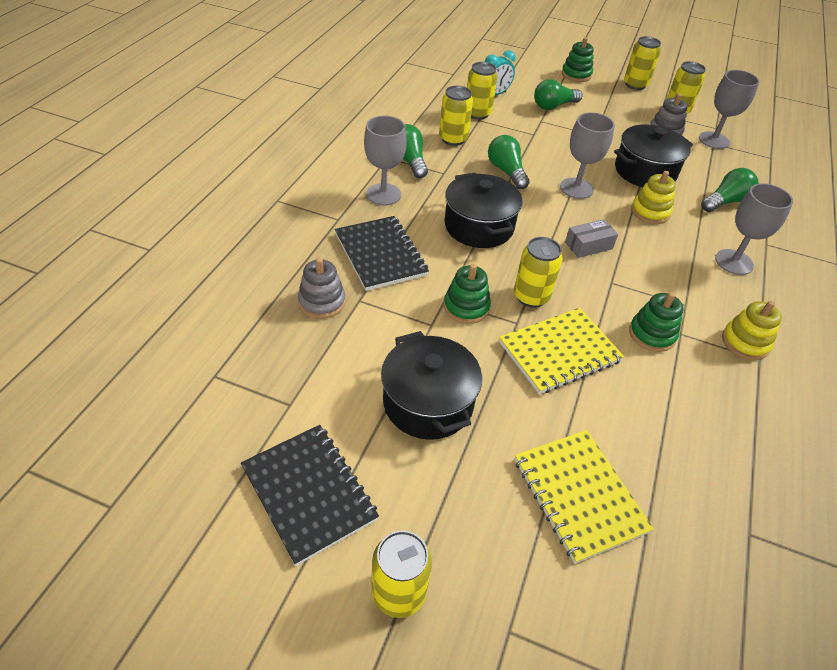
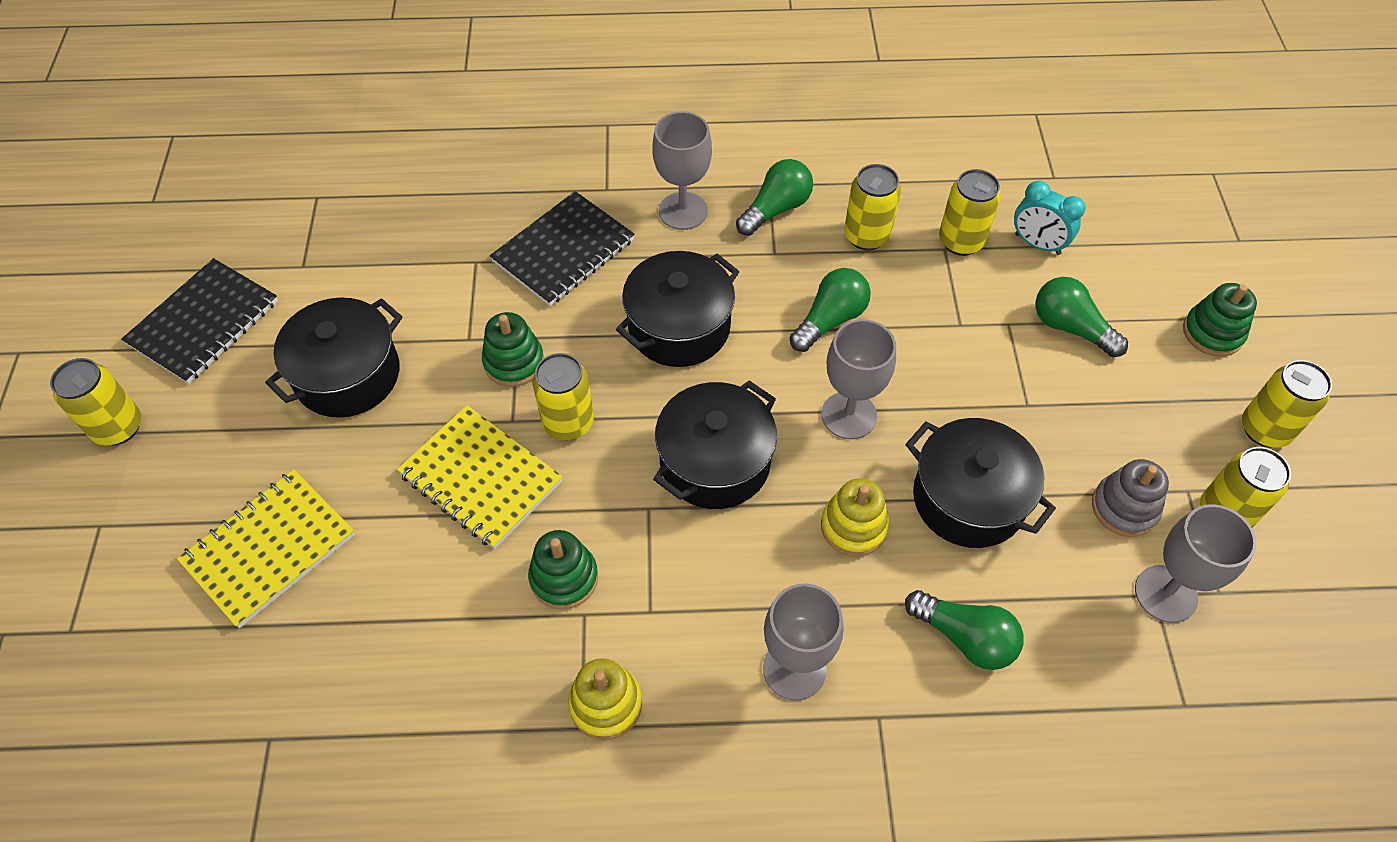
camera: 70 degrees right, 10 degrees up
(322, 302) = (456, 232): grey stacking toy -> none
(588, 245) = (715, 462): grey box -> black pot

